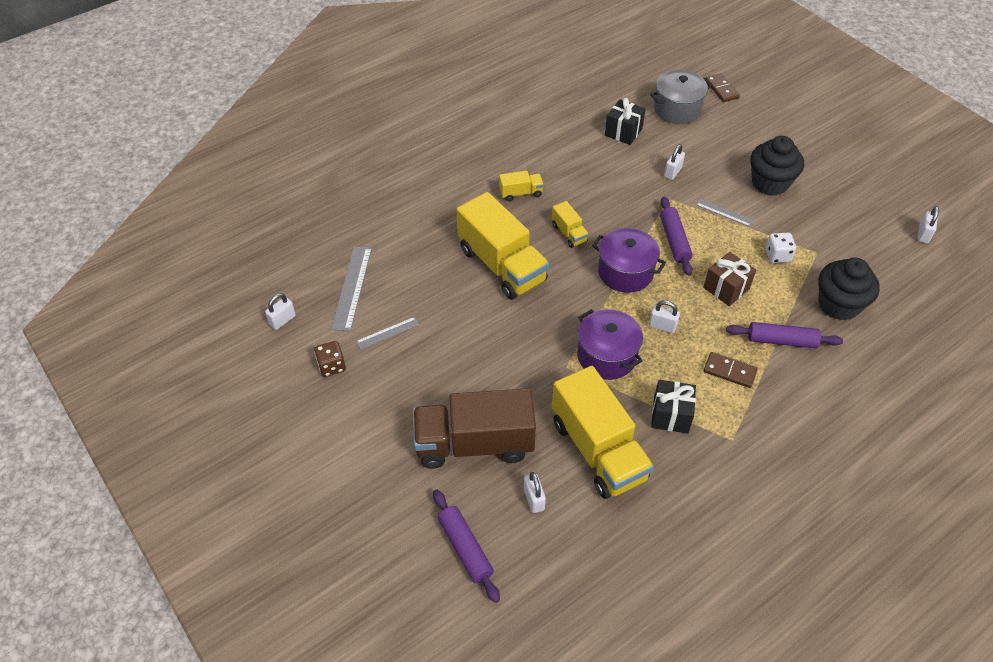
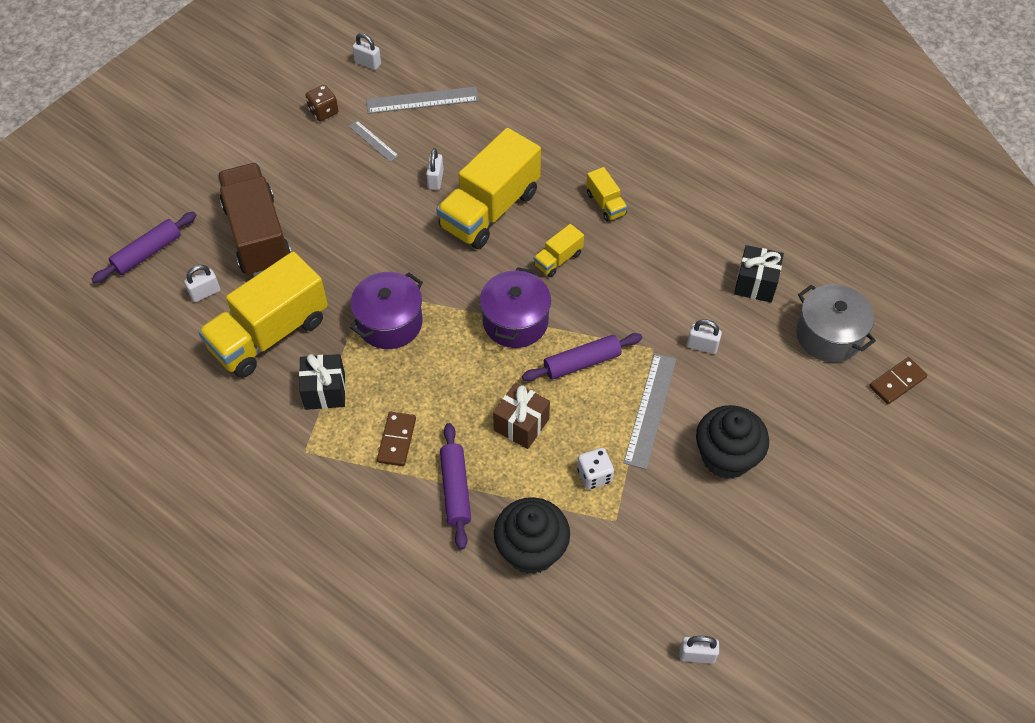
camera: 75 degrees right, 5 degrees up
(662, 326) = (445, 368): white padlock -> white padlock (435, 180)
(724, 212) = (650, 410): grey ruler -> grey ruler, size x1.75

